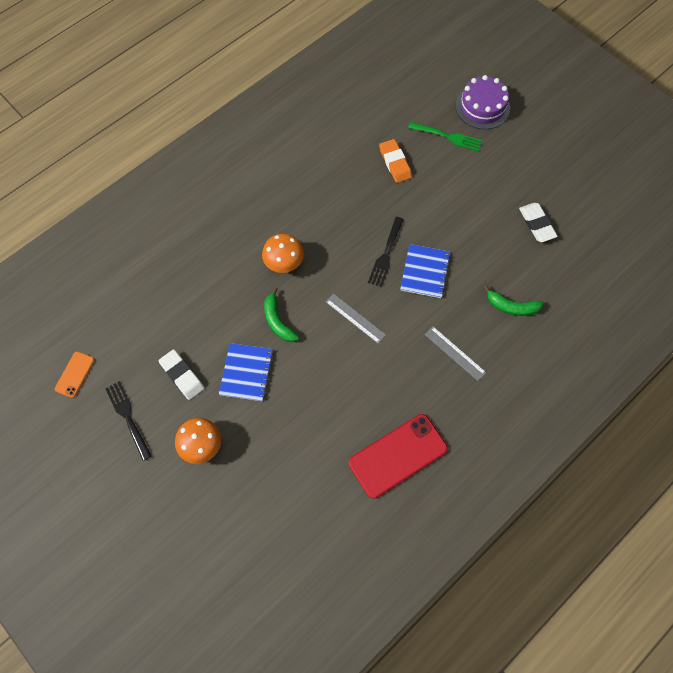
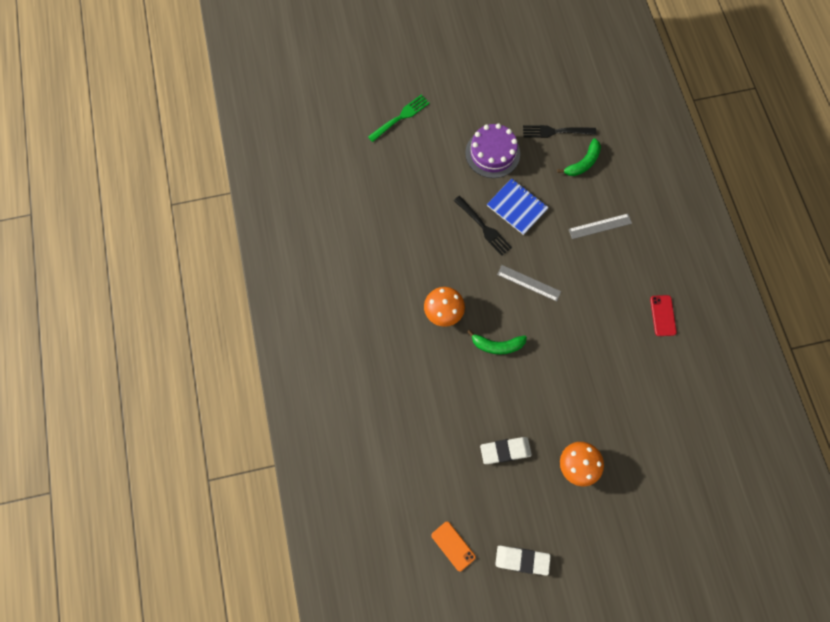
camera: 60 degrees left, 5 degrees up
(128, 418) = (521, 516): black fork -> black fork (556, 131)
(246, 372) = (531, 395): blue notebook -> none
(355, 318) = (529, 283): grey ruler -> grey ruler turned 45 degrees clockwise
(395, 163) = (400, 171): orange eraser -> none
(398, 455) = (662, 315): red phone -> red phone, size x0.50
(482, 107) = (388, 75): purple cake -> purple cake (492, 153)
(537, 224) = (522, 102): white eraser -> white eraser (522, 560)

